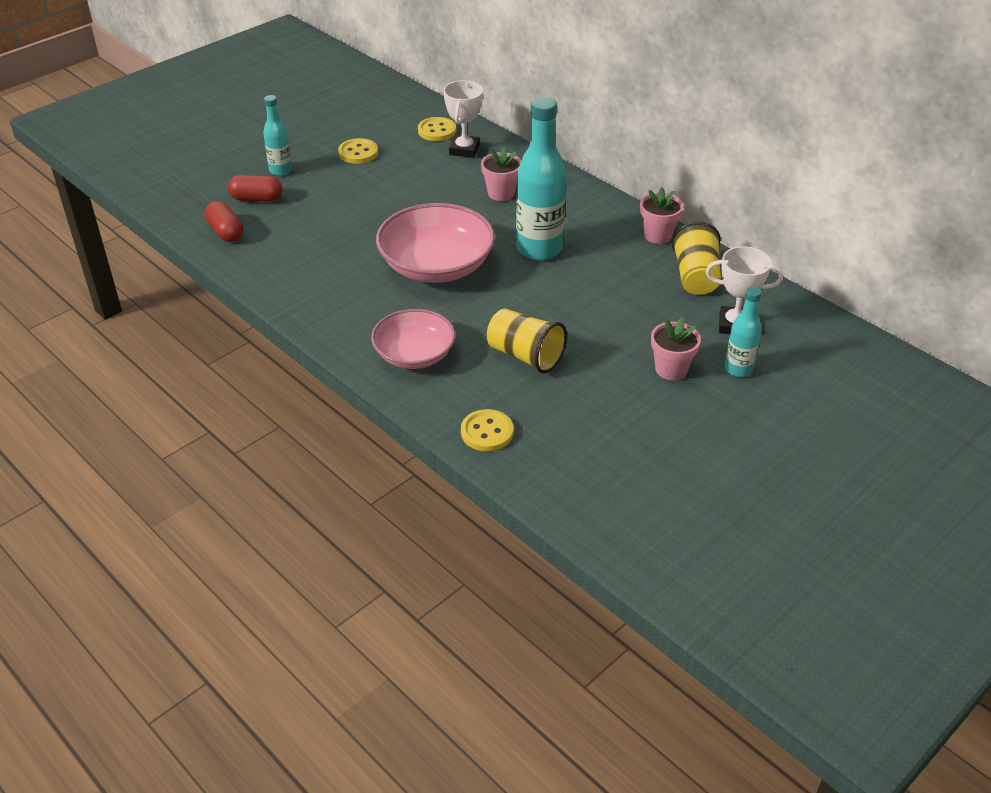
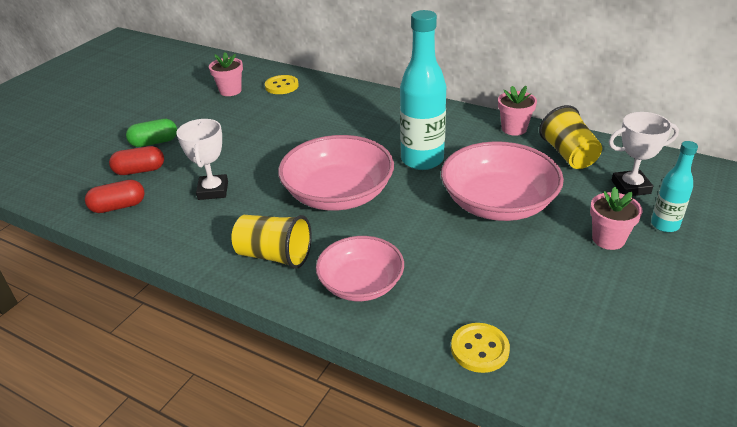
camera: 15 degrees left, 5 degrees down
(225, 232) = (118, 206): red capsule -> red capsule turned 60 degrees counterclockwise
(281, 171) = (154, 142): turquoise bottle -> green capsule
(358, 153) = (220, 115): yellow button -> none
(464, 150) = (312, 96): white trophy -> white trophy (213, 190)
(501, 193) = (362, 122): pink flower pot -> pink flower pot (230, 91)
(525, 356) = (469, 259): yellow cup -> yellow cup (274, 255)
(587, 310) = (498, 203): none -> pink bowl

